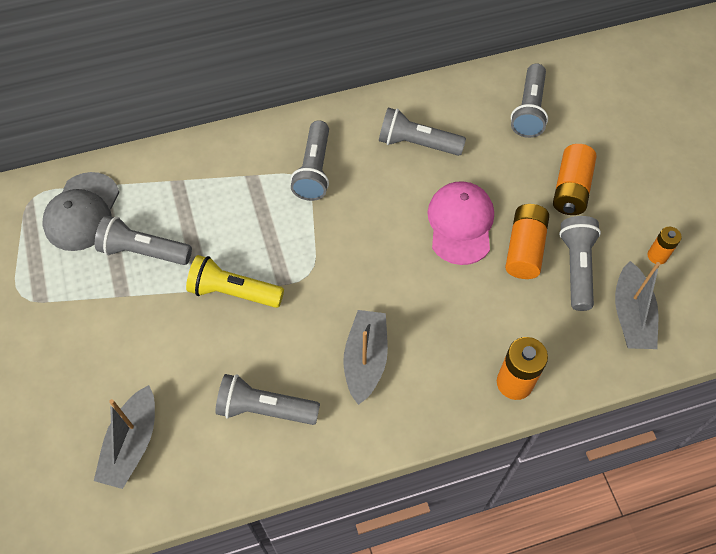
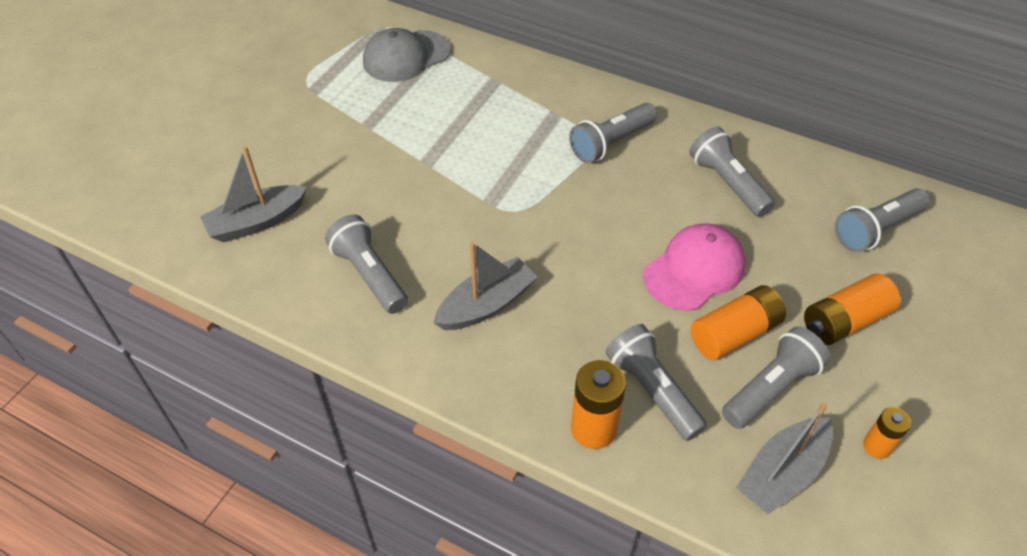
camera: 45 degrees right, 10 degrees down
(144, 251) = (416, 109): grey flashlight -> grey flashlight (652, 390)
(233, 292) = (445, 180): yellow flashlight -> none

